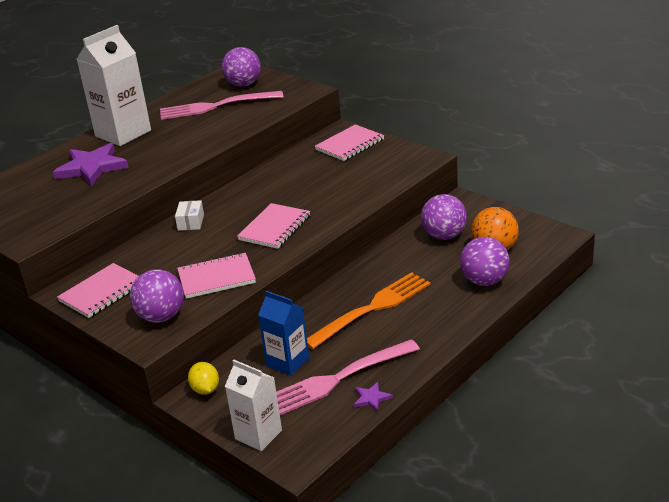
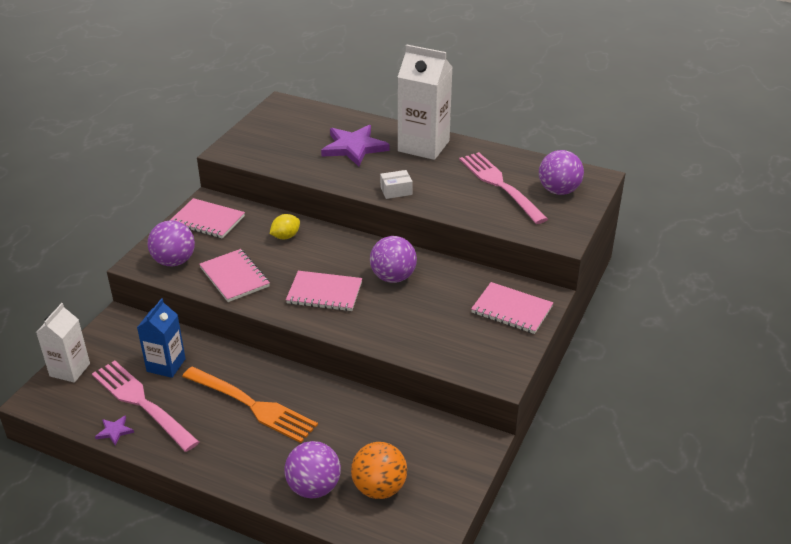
camera: 70 degrees right, 5 degrees up
(191, 222) = (325, 239): white box -> white box (396, 191)
(205, 389) = (128, 325): yellow lemon -> yellow lemon (285, 236)
(444, 236) = (398, 439): purple ball -> purple ball (393, 277)

